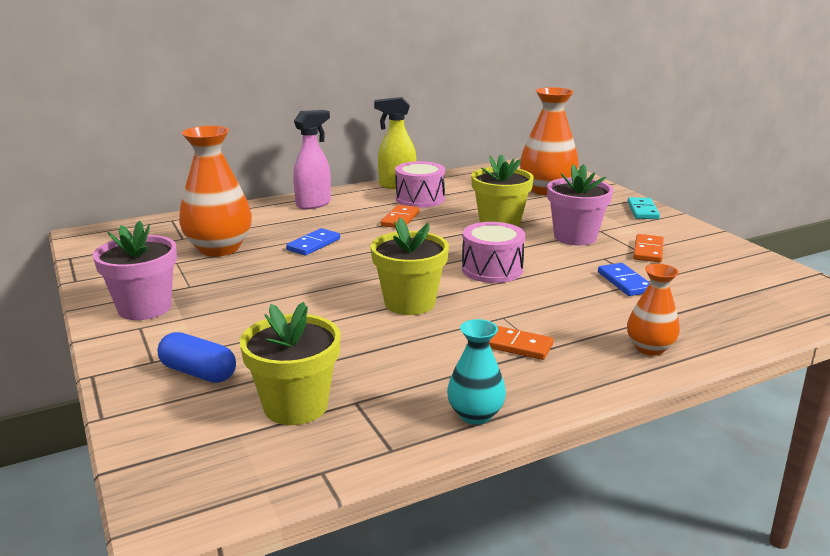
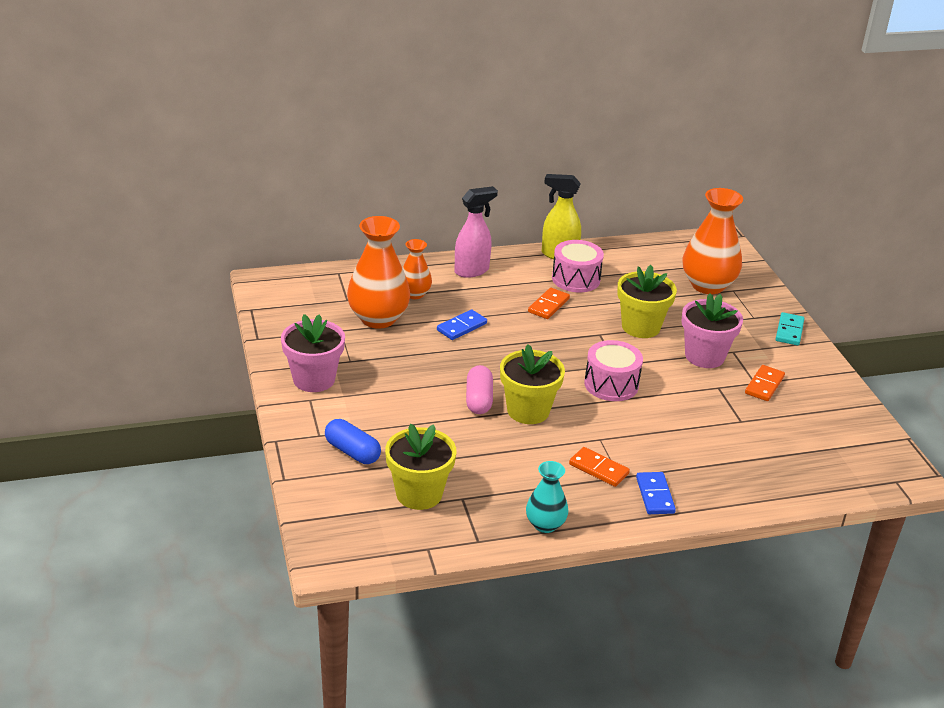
camera: 10 degrees right, 10 degrees up
(349, 301) = (478, 400): none -> pink capsule
(625, 282) = (722, 419): blue domino -> blue domino (655, 495)
(649, 348) = (705, 491): orange vase -> orange vase (414, 294)

